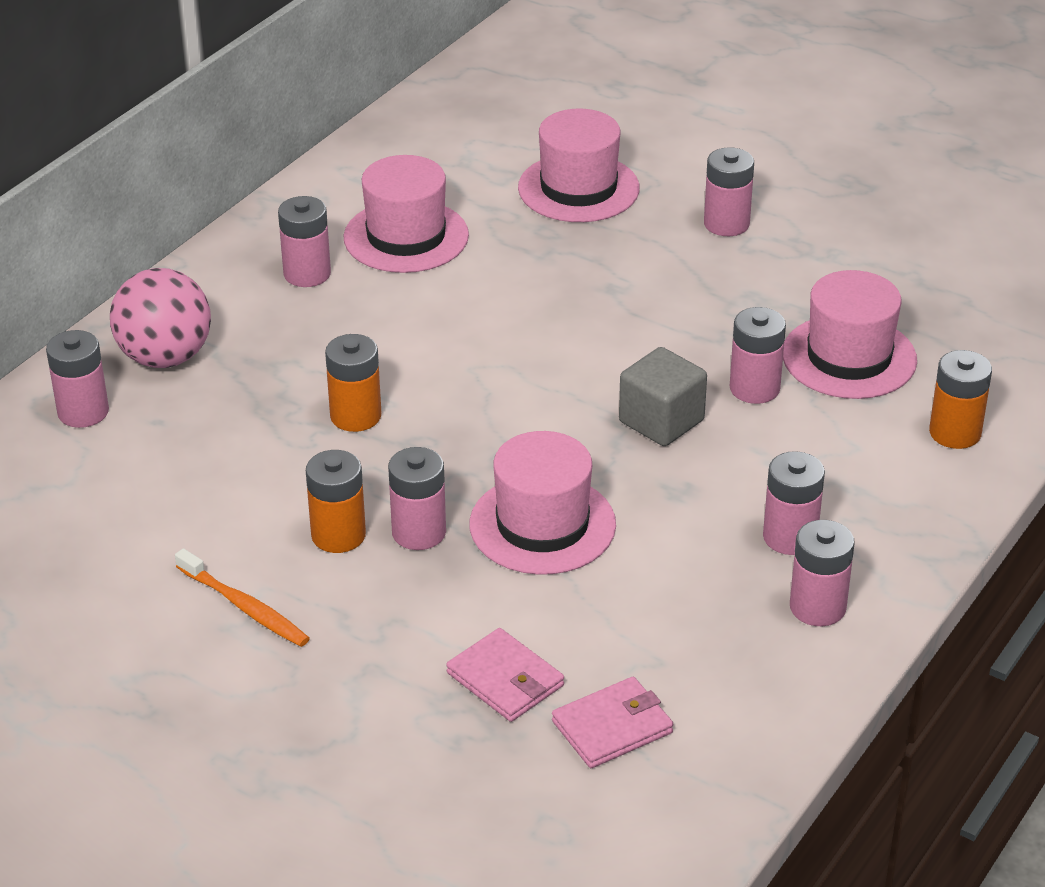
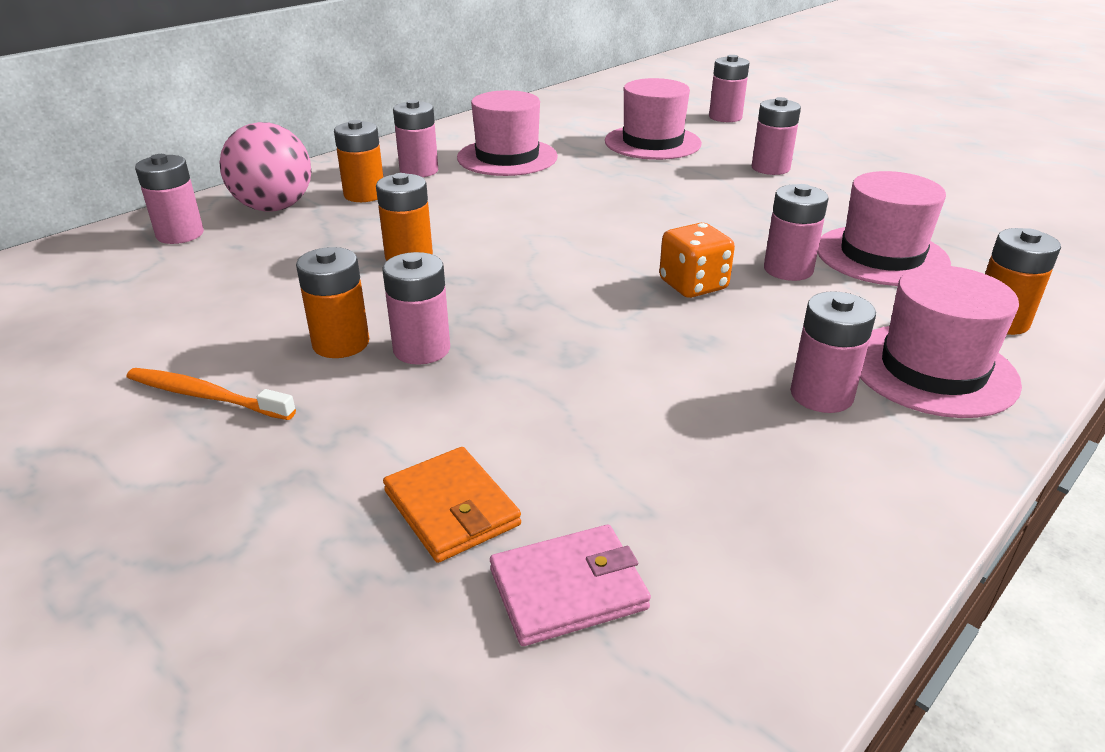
camera: 10 degrees right, 5 degrees down
(245, 607) = (206, 396): orange toothbrush -> orange toothbrush turned 150 degrees clockwise
(260, 323) = (364, 194): none -> orange battery
(505, 679) = (451, 508): pink wallet -> orange wallet
(542, 525) = (551, 356): pink hat -> pink hat (932, 370)
(661, 421) = (693, 285): grey cube -> orange dice
(817, 607) = (855, 472): pink battery -> pink battery (725, 117)

